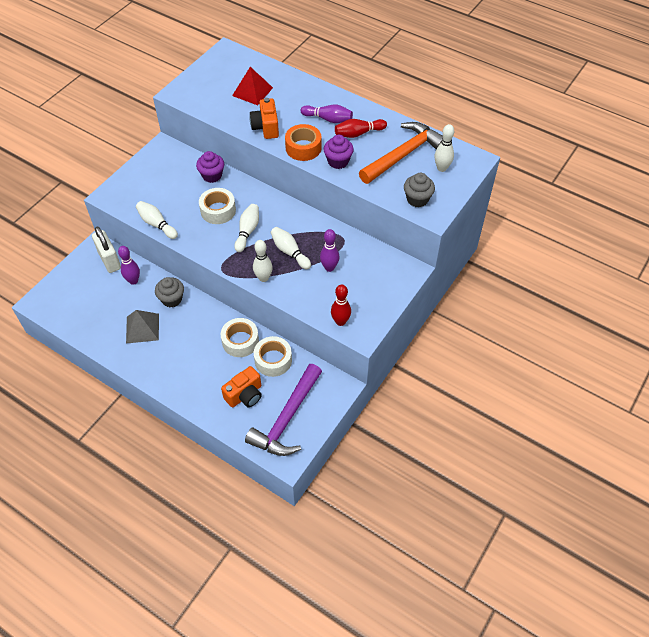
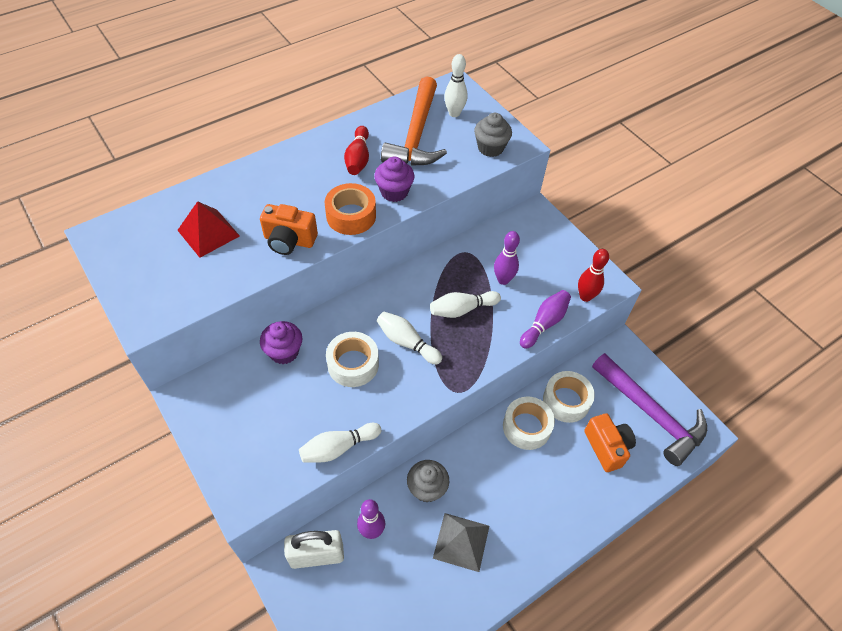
camera: 70 degrees left, 0 degrees up
(263, 278) = (492, 350): white bowling pin -> none
(328, 119) = (315, 176): purple bowling pin -> purple bowling pin (544, 323)
(403, 155) = (416, 135): orange hammer -> orange hammer turned 150 degrees counterclockwise

